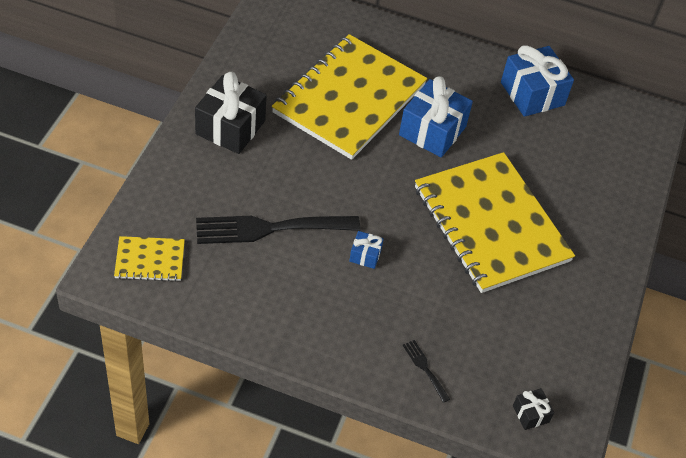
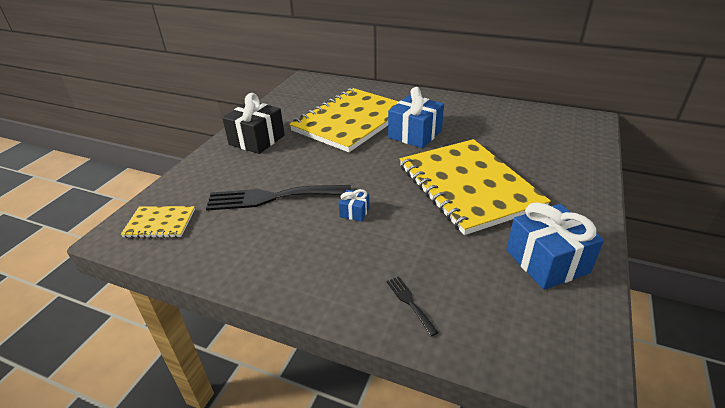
camera: 10 degrees right, 15 degrees down
(530, 414) = (533, 346): black gift -> none
(532, 94) = (491, 112): blue gift -> blue gift (547, 261)

